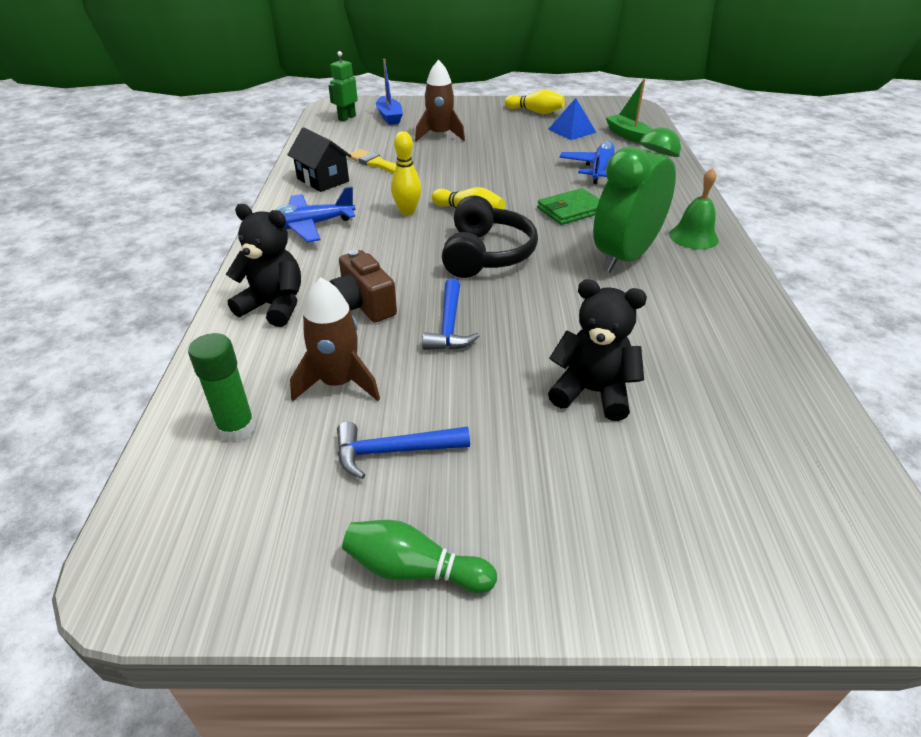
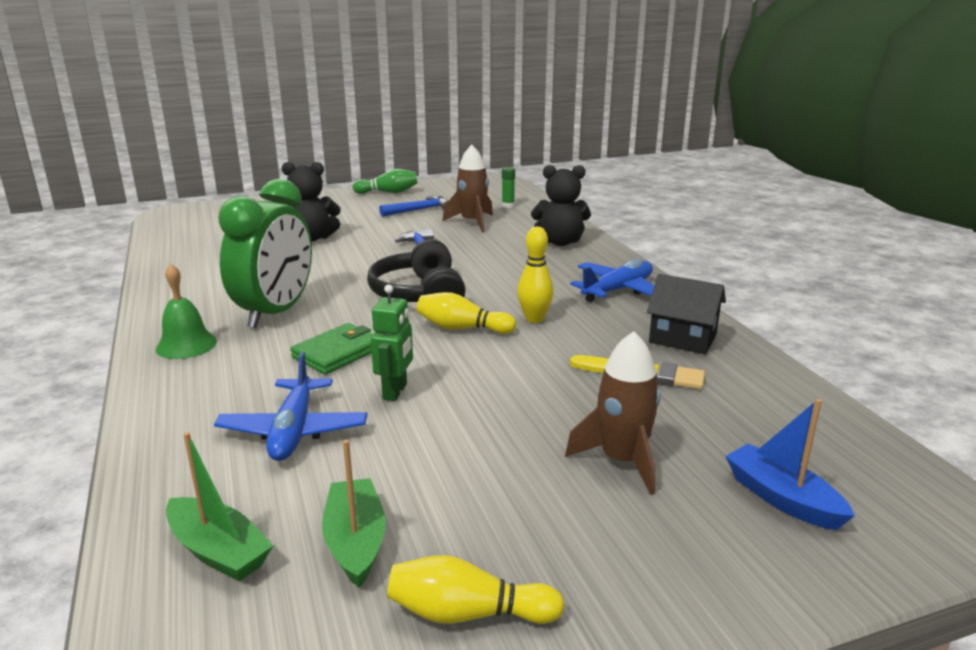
camera: 160 degrees right, 15 degrees down
(237, 428) = (508, 205): green glue stick -> green glue stick, size x0.64
(346, 118) = (856, 474): green robot -> green robot (395, 392)
(363, 305) = (496, 251): brown camera -> none
(572, 130) = (355, 541): blue pyramid -> green boat

